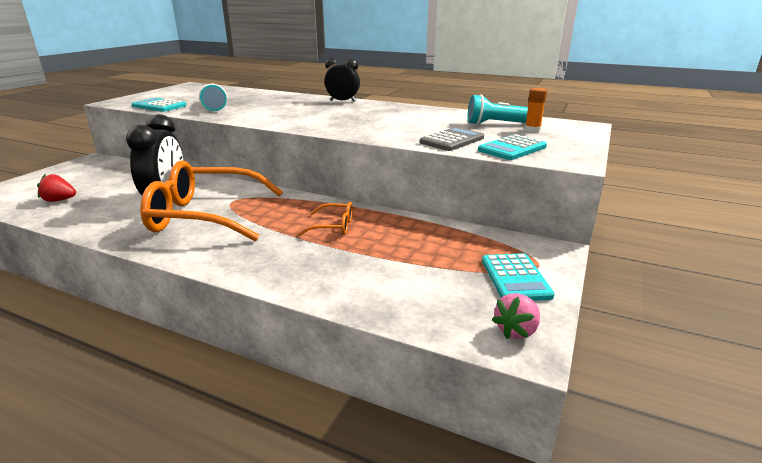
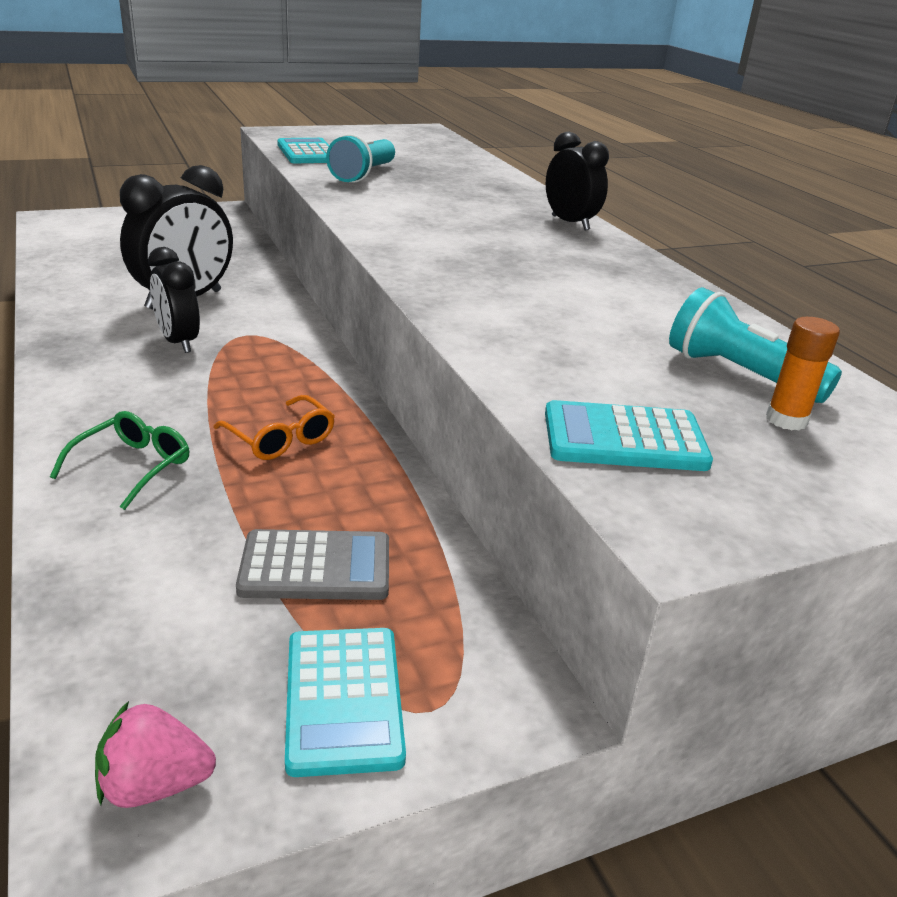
camera: 40 degrees right, 5 degrees up
(59, 200) = (97, 253): red strawberry -> none
(205, 216) = (178, 342): orange glasses -> black clock
(294, 263) = (133, 466): none -> green glasses
(452, 140) = (555, 370): grey calculator -> grey calculator (315, 567)
(515, 278) = (343, 699): turquoise calculator -> turquoise calculator turned 45 degrees counterclockwise

